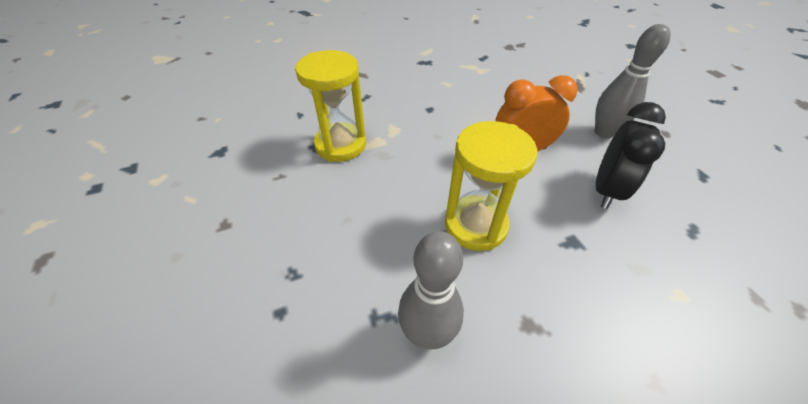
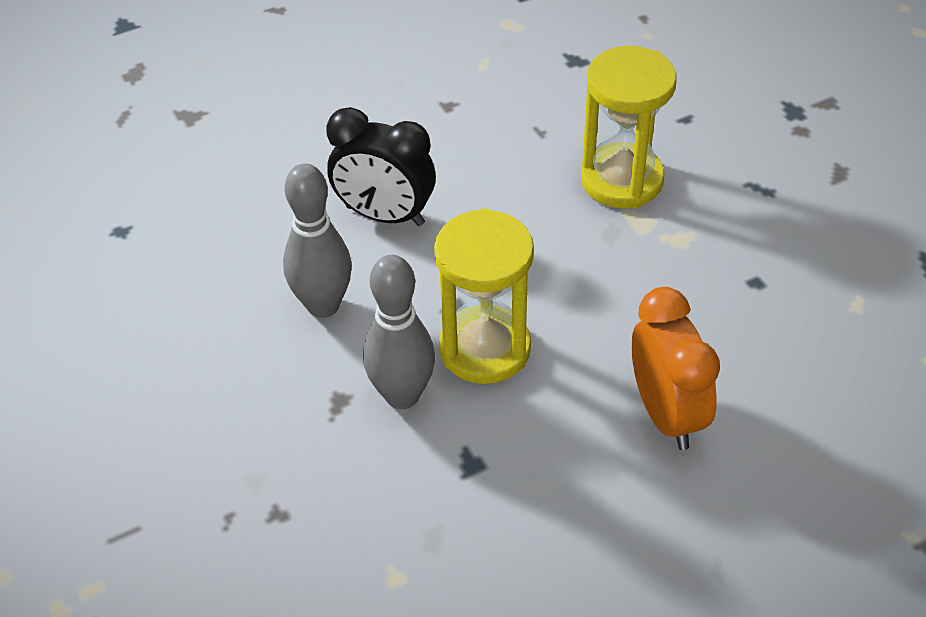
camera: 85 degrees right, 0 degrees up
(604, 132) = (762, 559): grey bowling pin -> grey bowling pin (402, 395)
(606, 190) = (590, 528): black clock -> black clock (385, 215)

